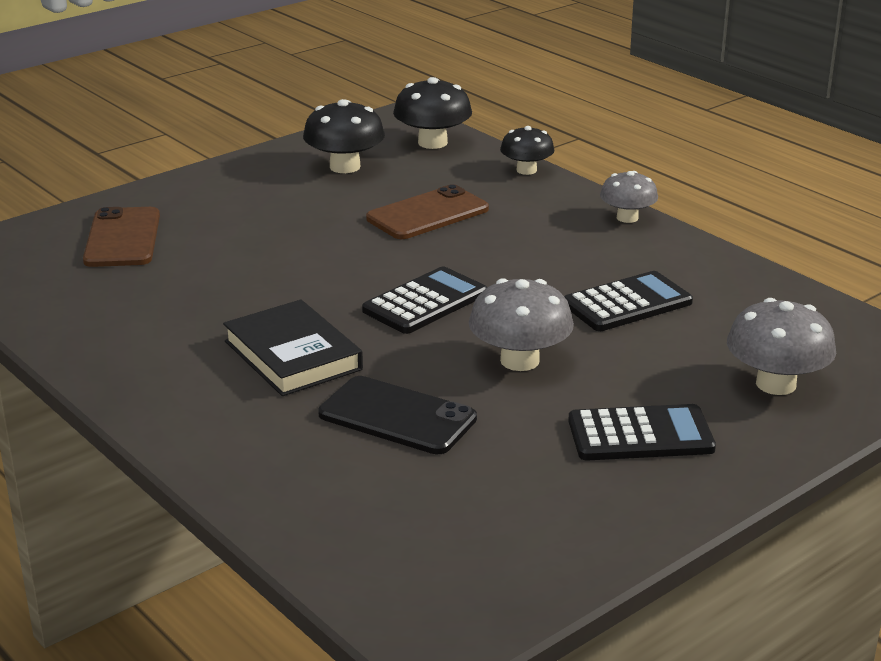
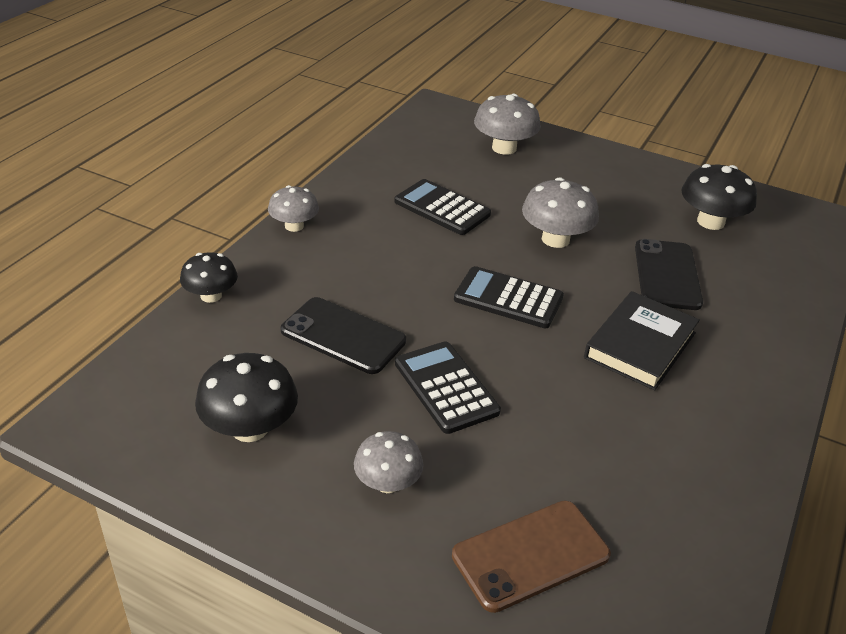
camera: 115 degrees left, 10 degrees up
(242, 203) = (387, 483): none -> grey mushroom
(427, 214) = (343, 336): brown phone -> black phone
(432, 143) = (154, 376): black mushroom -> black mushroom (710, 222)
(640, 435) = (599, 184): black calculator -> black calculator (446, 387)

